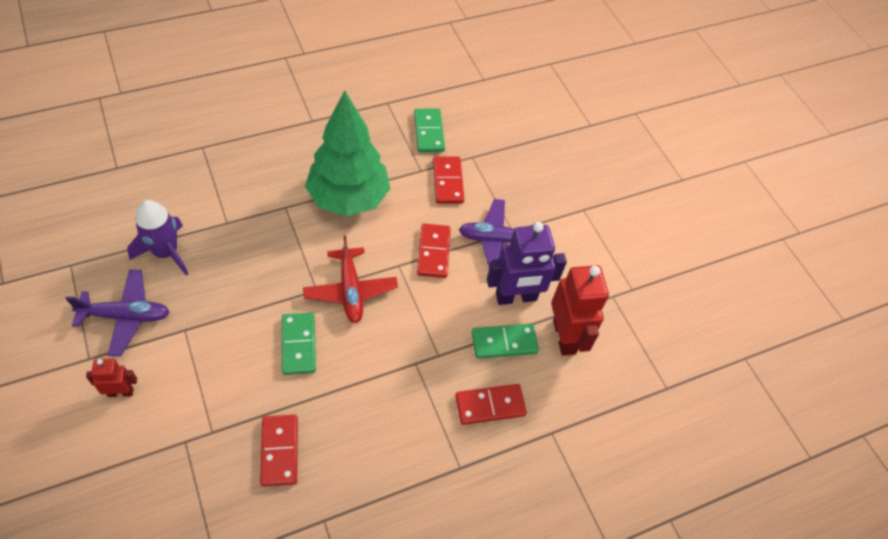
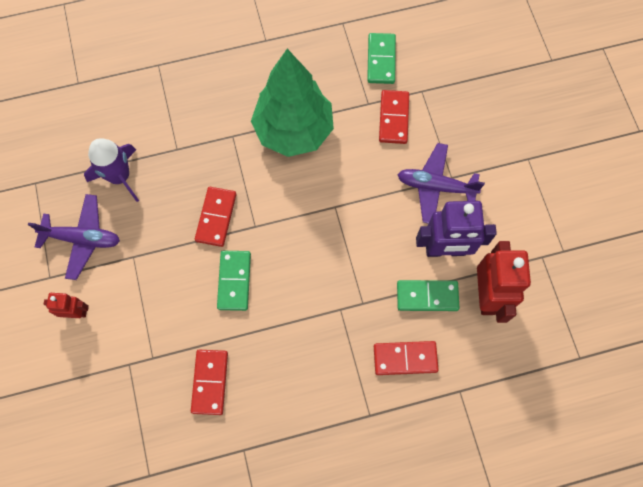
camera: 15 degrees right, 15 degrees up
(350, 290) = (287, 230): red plane -> none
(433, 252) = (370, 195): red domino -> red domino (216, 217)

